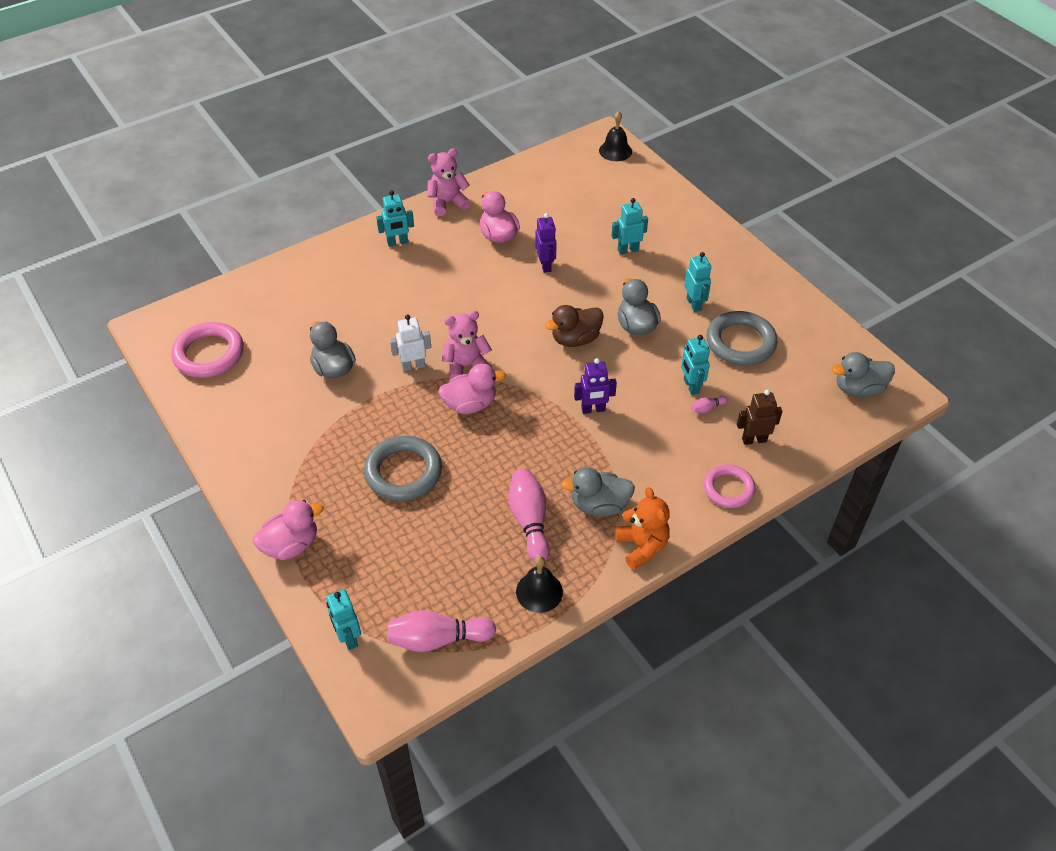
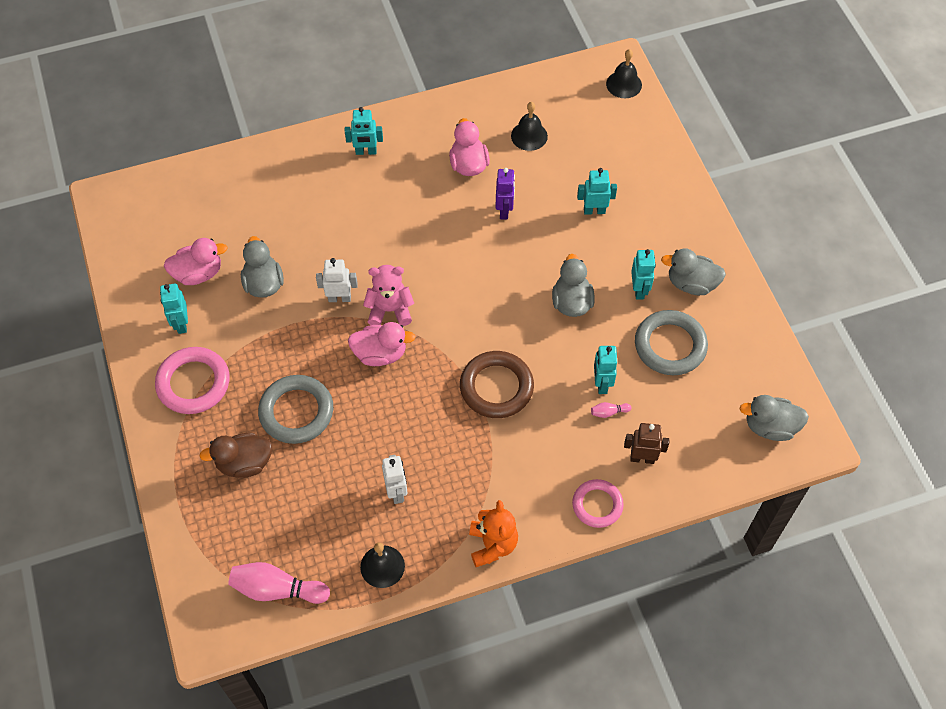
camera: 15 degrees right, 10 degrees up
(209, 354) = (153, 241): pink ring -> pink ring (193, 383)
(291, 545) = (175, 462): pink duck -> pink duck (198, 273)
(348, 637) = (200, 567): turquoise robot -> turquoise robot (181, 324)
(447, 203) = (430, 114): pink teddy bear -> none
(529, 521) = (397, 492): pink bowling pin -> white robot
(546, 203) = (529, 136): none -> black bell
(575, 339) = (505, 304): brown duck -> brown duck (244, 463)
(593, 409) = (496, 387): purple robot -> brown ring
(599, 505) = (467, 492): grey duck -> grey duck (691, 284)

